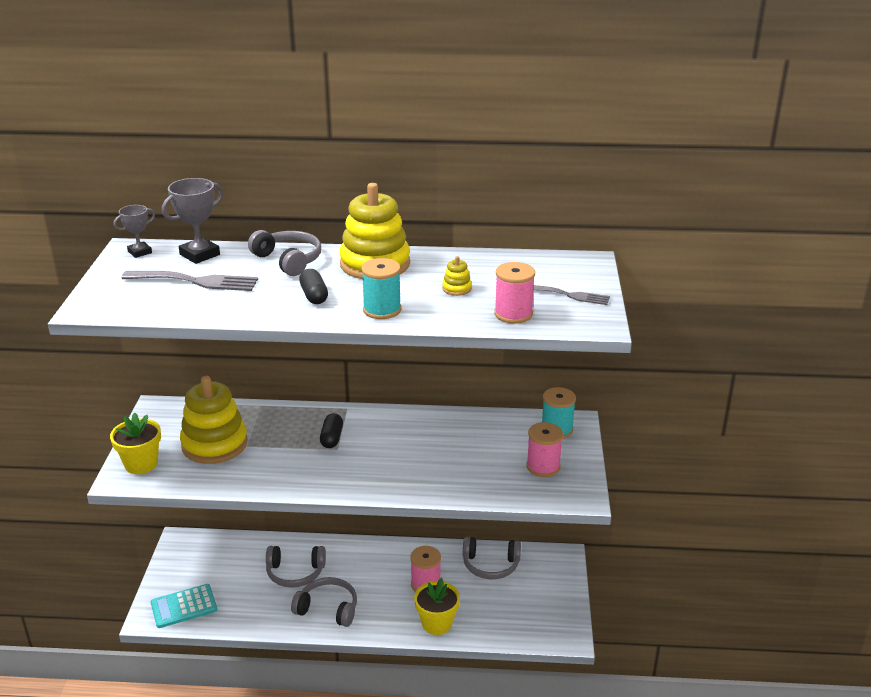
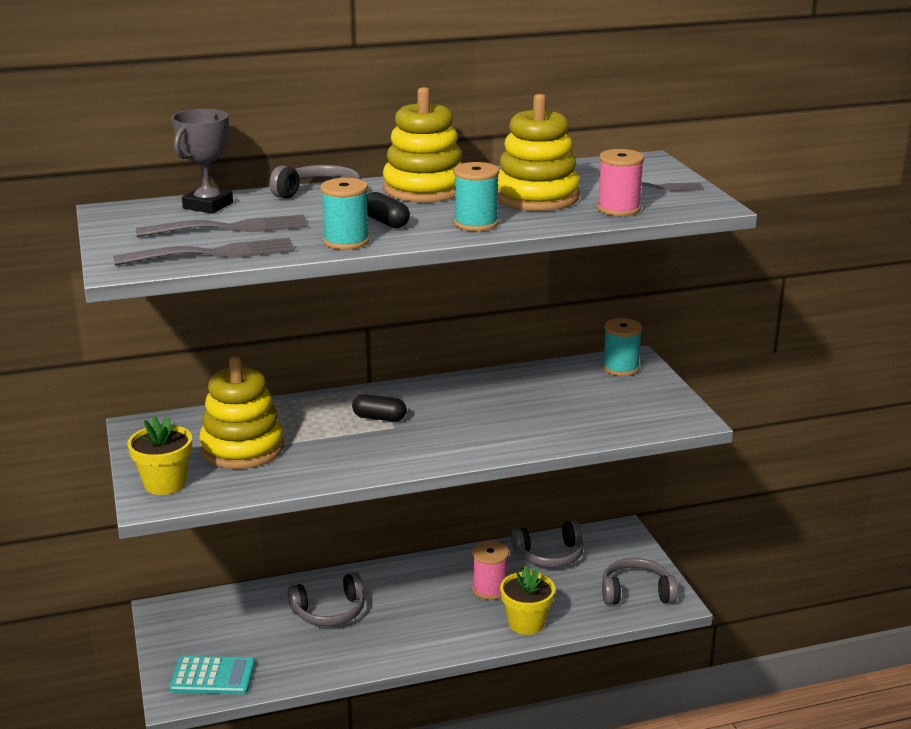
camera: 20 degrees left, 5 degrees down
(140, 252) = (129, 212): grey trophy -> none
(161, 306) = (214, 253): none -> grey fork
(184, 606) = (212, 676): turquoise calculator -> turquoise calculator turned 135 degrees counterclockwise
(266, 311) = (346, 241): none -> turquoise spool
(328, 609) = (392, 638): grey headphones -> grey headphones (636, 593)
(332, 438) = (379, 418): black capsule -> black capsule turned 60 degrees counterclockwise
(456, 288) = (536, 197): yellow stacking toy -> yellow stacking toy, size x2.50
(543, 467) = (632, 402): pink spool -> none

